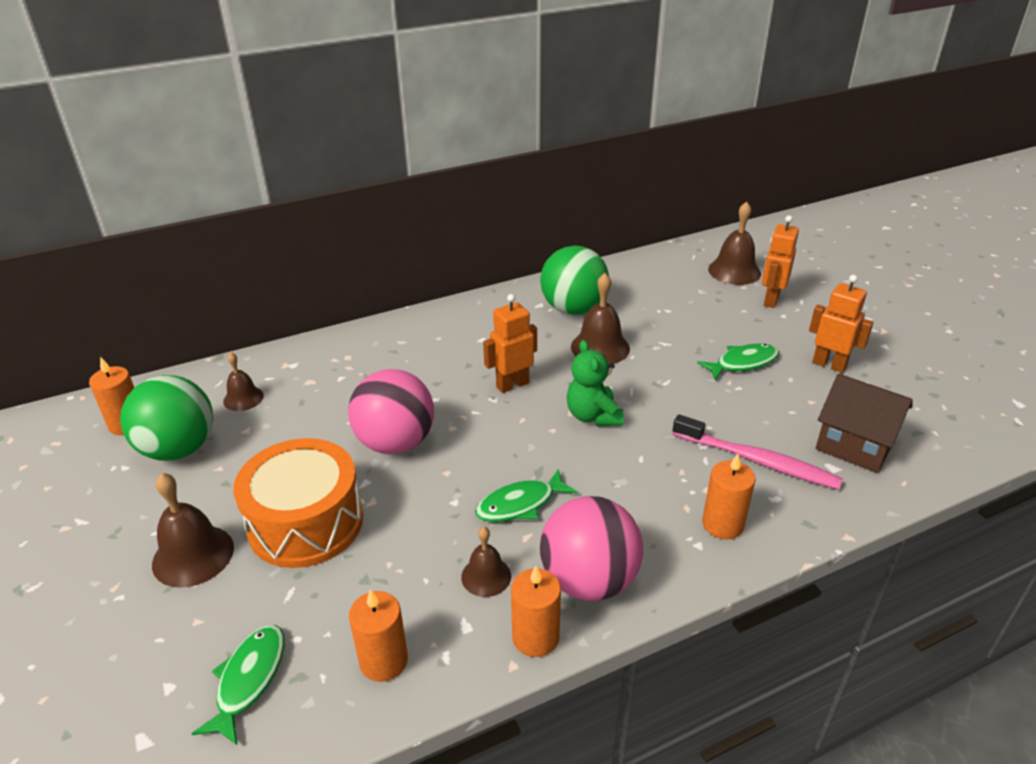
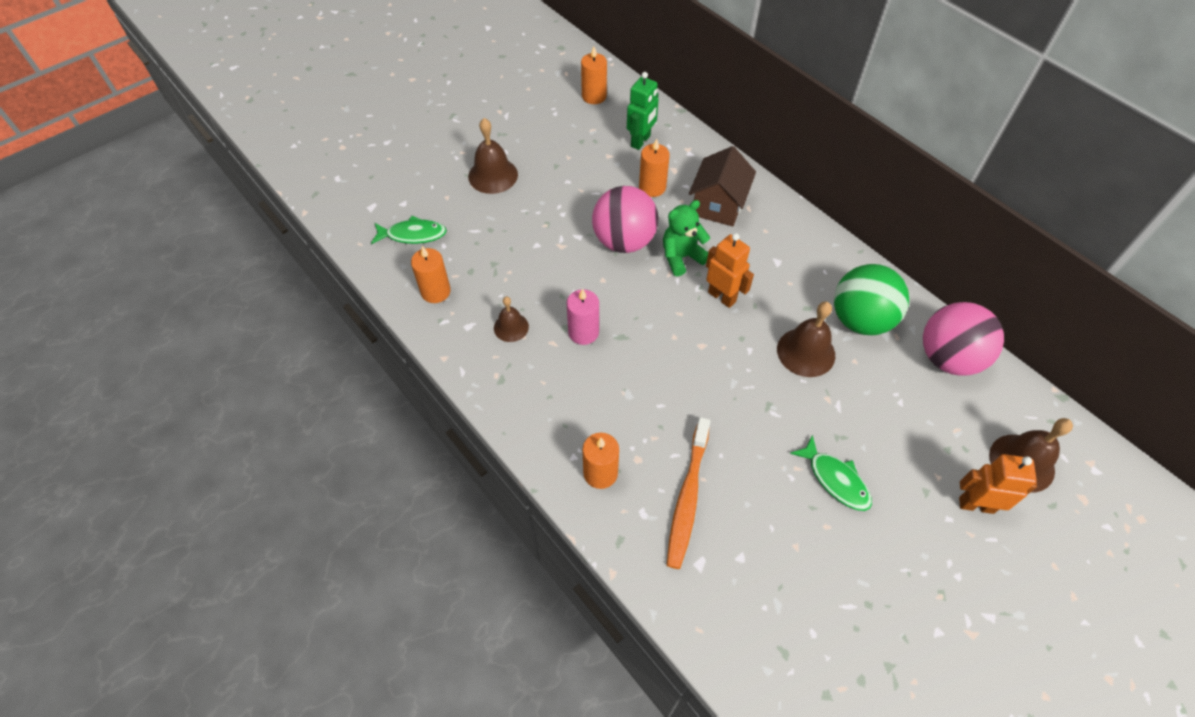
camera: 75 degrees right, 20 degrees up
(179, 449) = (579, 130): green ball -> none
(243, 398) = (641, 141): brown bell -> green robot
(306, 522) = (533, 218): orange drum -> none
(520, 504) = (583, 332): green fish -> pink candle
(535, 637) = (467, 366): orange candle -> orange candle (652, 187)
(589, 580) = (521, 388): pink ball -> pink ball (948, 358)
(593, 416) = (702, 362): green teddy bear -> green teddy bear (681, 257)
(758, 461) = (687, 498): pink toothbrush -> orange toothbrush
(829, 364) = (870, 566): orange robot -> none
(854, 445) = (740, 586): brown house -> brown house (718, 205)

